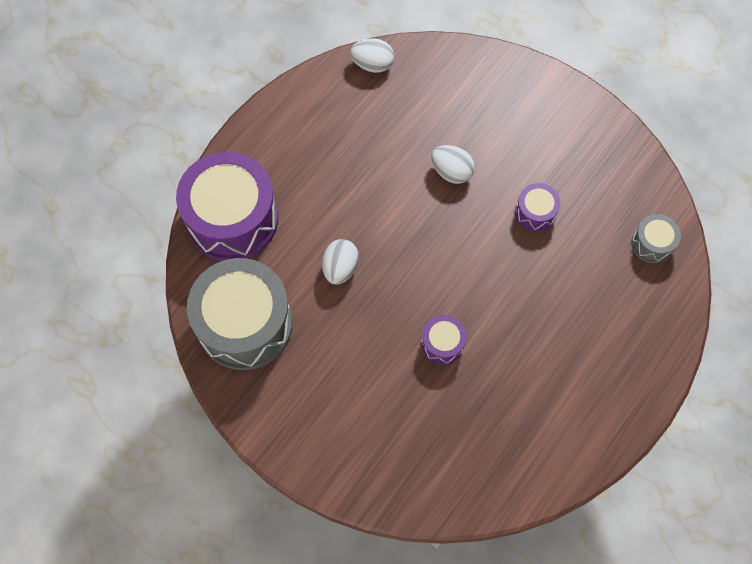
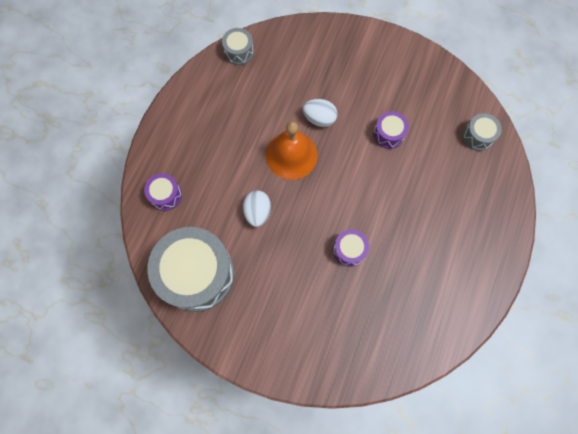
camera: 15 degrees left, 5 degrees up
(232, 219) = (166, 195): purple drum -> purple drum, size x0.45
(372, 64) = (239, 52): white egg -> grey drum
(403, 208) = (291, 155): none -> orange bell

